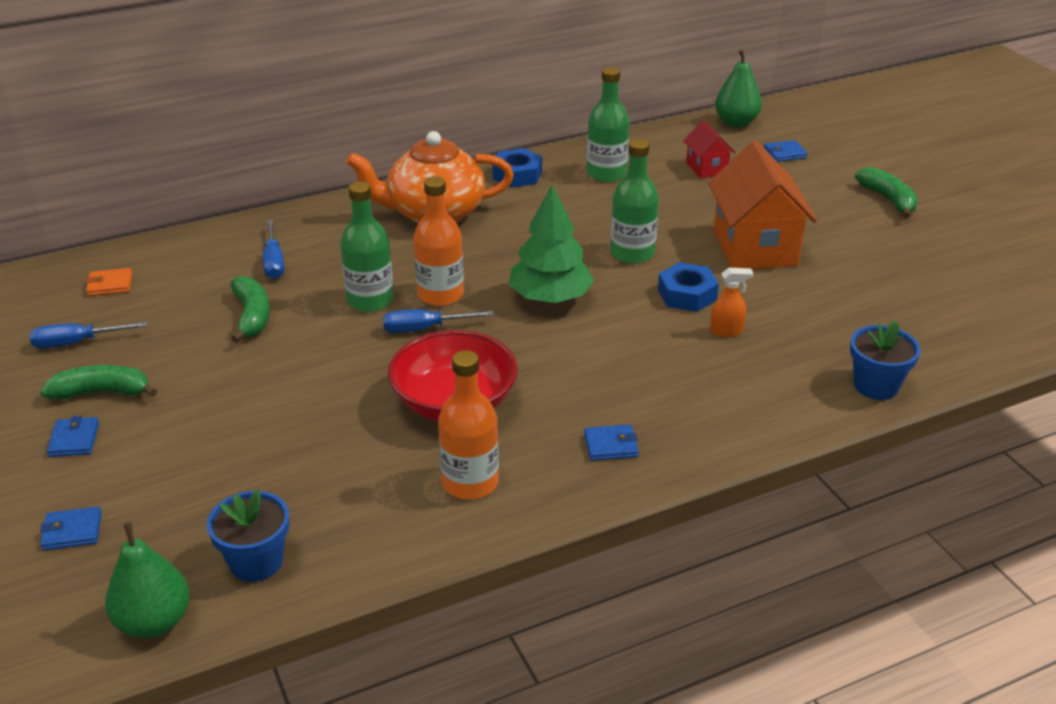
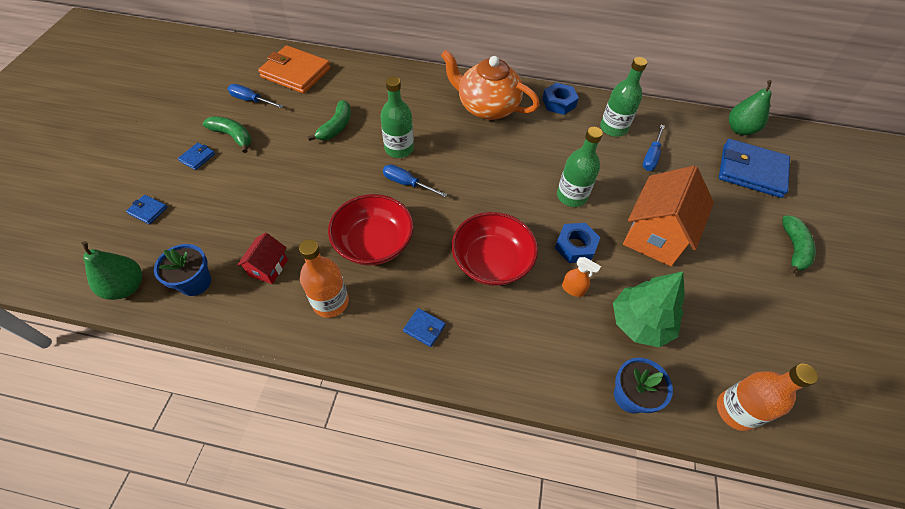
camera: 35 degrees right, 20 degrees up
(110, 285) = (296, 73): orange wallet -> orange wallet, size x2.32
(274, 262) = (378, 98): blue screwdriver -> blue screwdriver (651, 156)
(440, 295) = (437, 165): orange bottle -> orange bottle (735, 410)
(550, 298) = (493, 201): green tree -> green tree (640, 323)
(614, 351) = (492, 262): none -> red bowl
(706, 168) = (683, 156): red house -> red house (268, 268)
(784, 153) = (751, 171): blue wallet -> blue wallet, size x2.32

